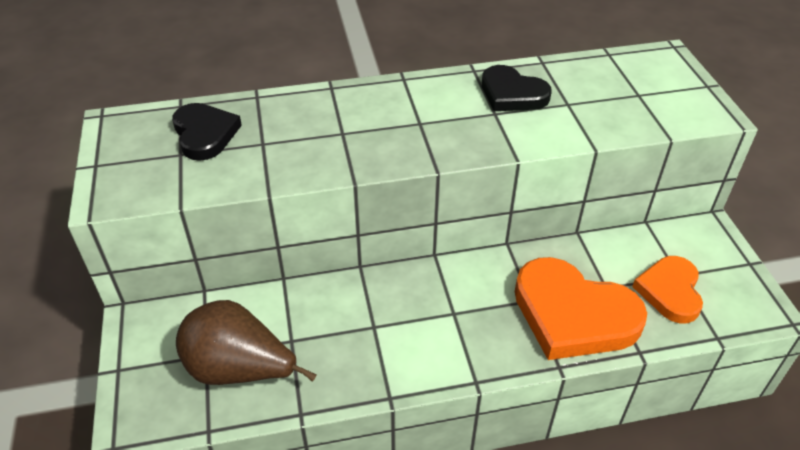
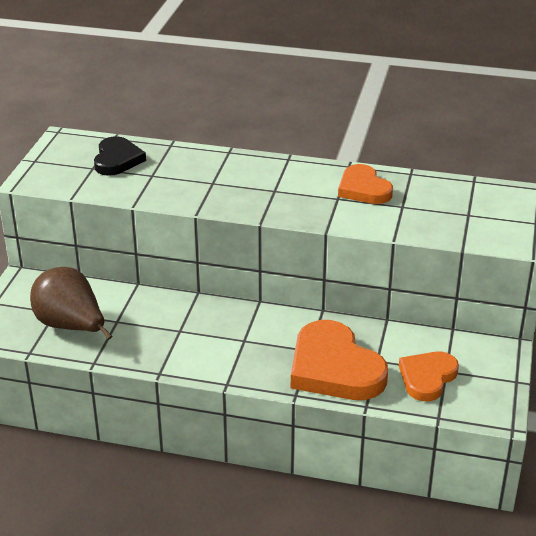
camera: 25 degrees right, 10 degrees down
(512, 94) = (363, 189): black heart -> orange heart

